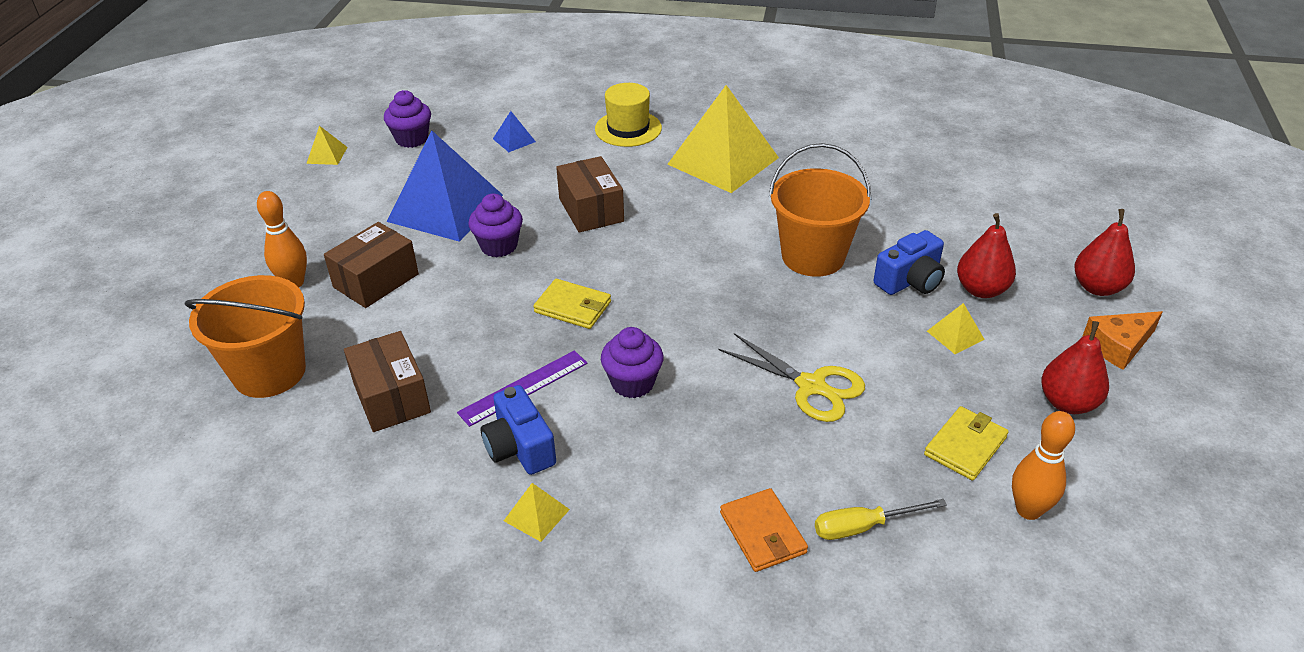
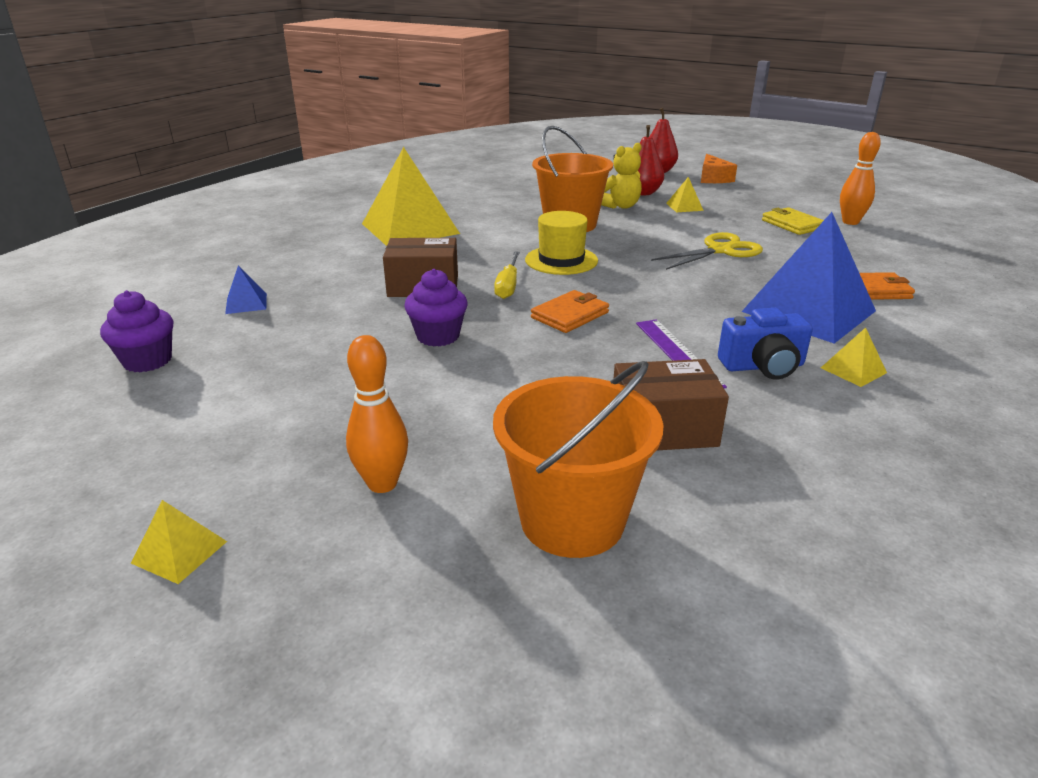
camera: 70 degrees left, 10 degrees down
(327, 155) = (86, 428): yellow pyramid -> yellow pyramid (179, 552)
(376, 280) = (434, 417): brown box -> none
(445, 208) = (331, 356): blue pyramid -> blue pyramid (808, 311)
(573, 307) = (570, 315): yellow wallet -> orange wallet
(628, 129) = (307, 252): yellow hat -> yellow hat (561, 260)
(633, 383) = (691, 306): purple cupcake -> none
(863, 527) = (865, 262): yellow screwdriver -> yellow screwdriver (508, 286)
(910, 281) = (620, 206): blue camera -> yellow teddy bear
(1067, 403) = (759, 197): red pear -> none

